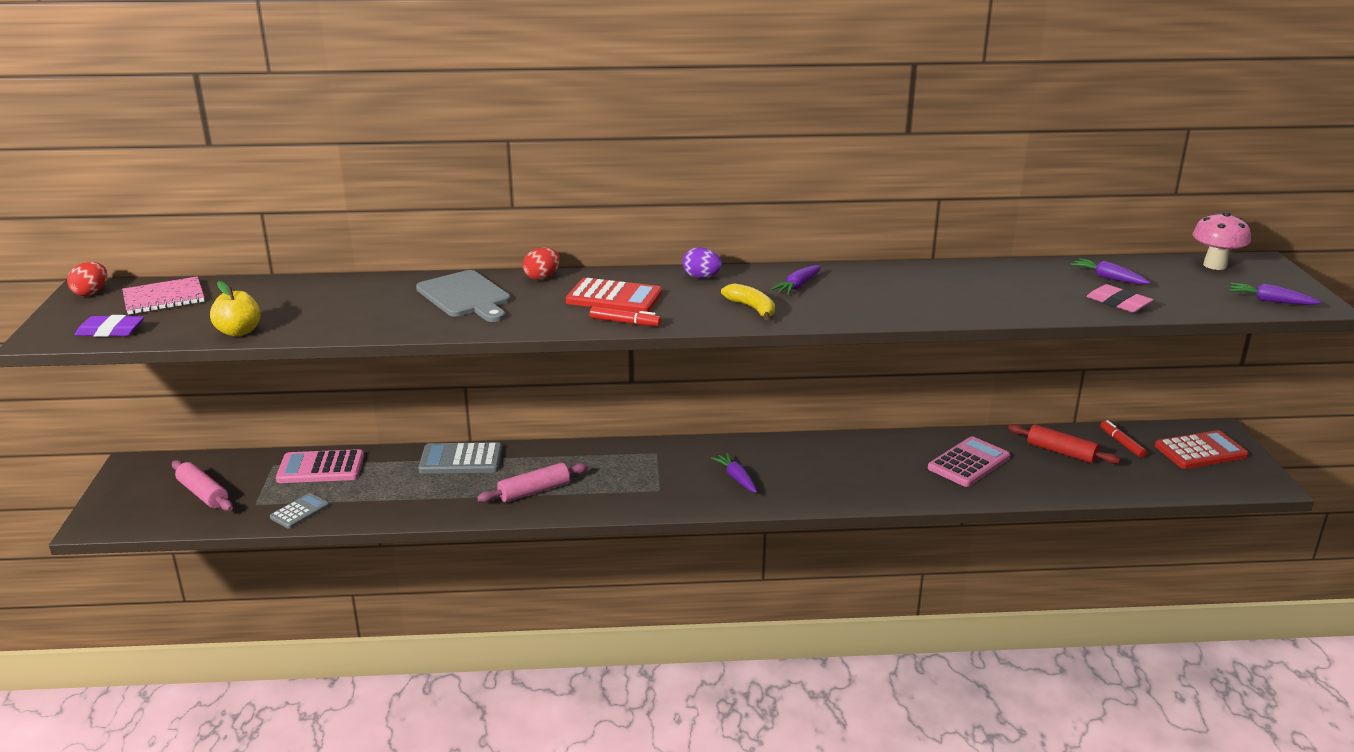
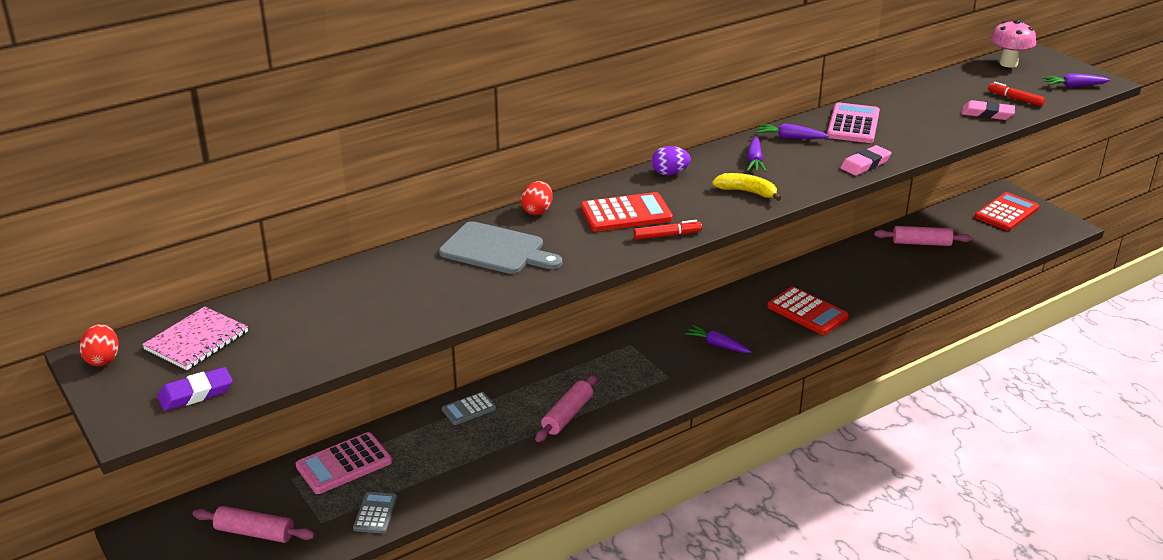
camera: 30 degrees left, 5 degrees up
(239, 332) = (334, 352): yellow apple -> none
(461, 460) = (469, 409): grey calculator -> grey calculator, size x0.61
(860, 477) = (807, 312): none -> red calculator
(909, 314) = (865, 164): none -> pink eraser
(969, 463) = (869, 273): pink calculator -> pink calculator (853, 124)
(1061, 452) = (921, 243): red rolling pin -> pink rolling pin
(1108, 278) = (956, 93): purple carrot -> purple carrot (790, 138)
(1122, 443) = (953, 223): red marker -> red marker (1015, 99)

